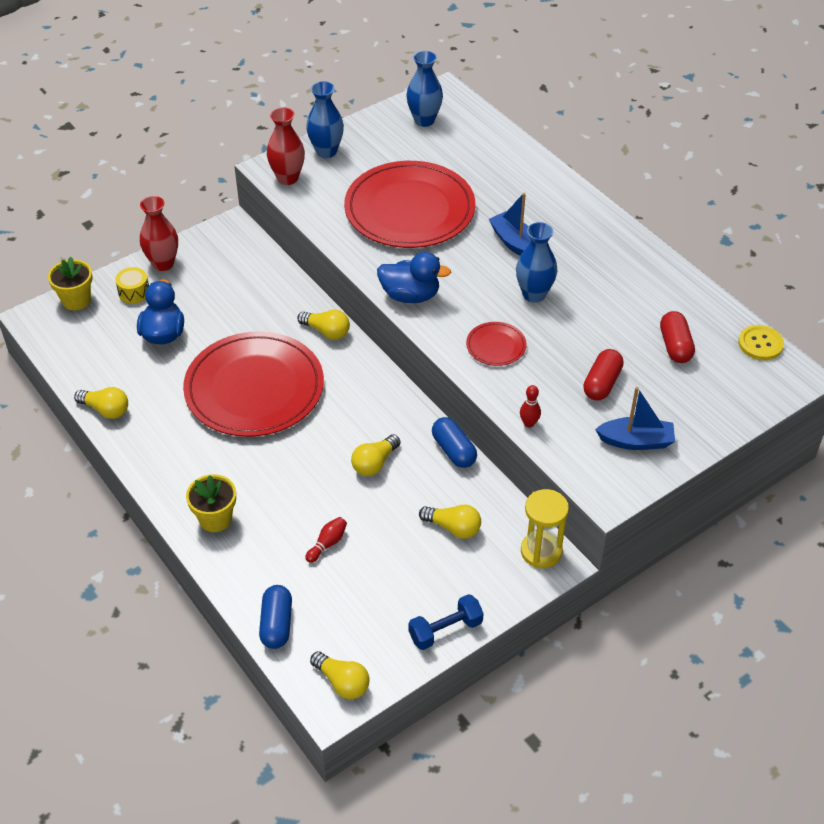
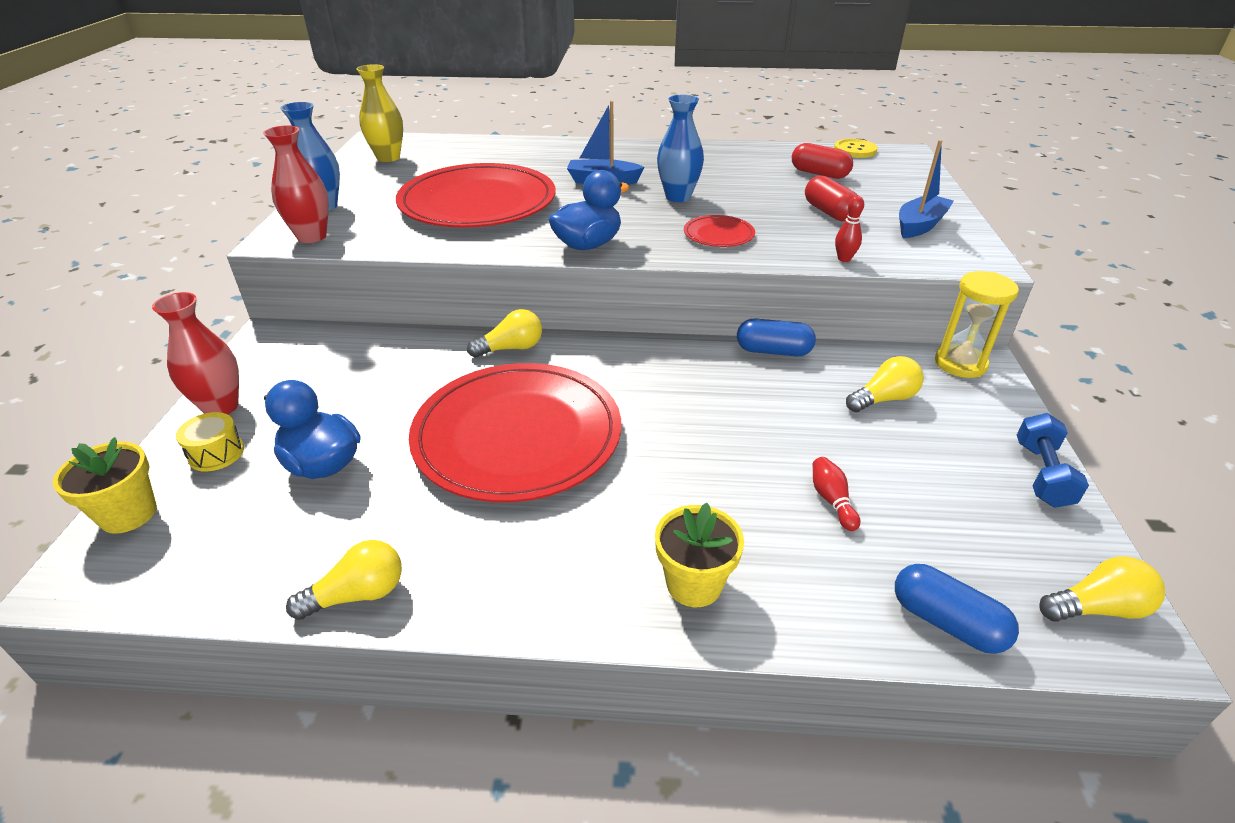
camera: 50 degrees left, 10 degrees down
(374, 463) = (737, 406): yellow light bulb -> none
(424, 120) = (388, 158): blue vase -> yellow vase

